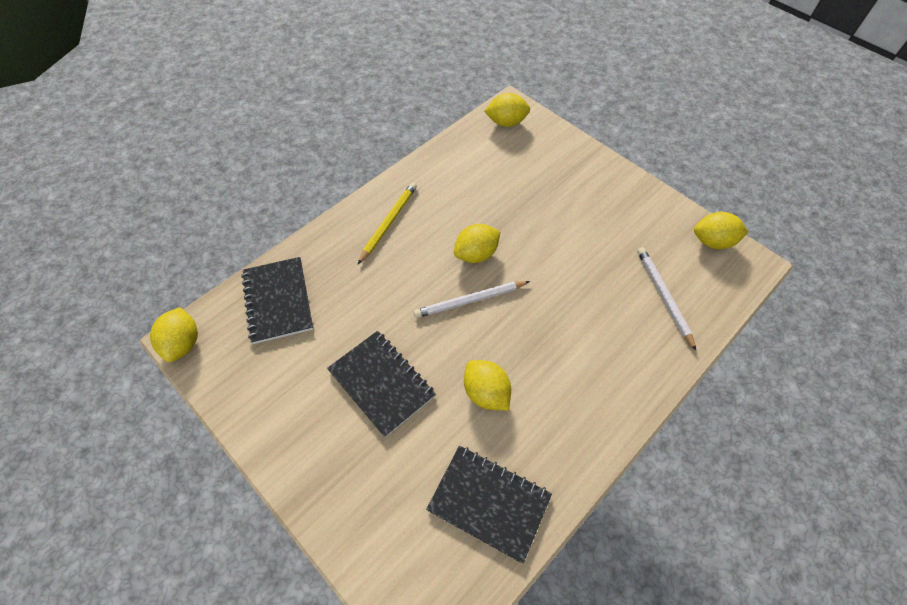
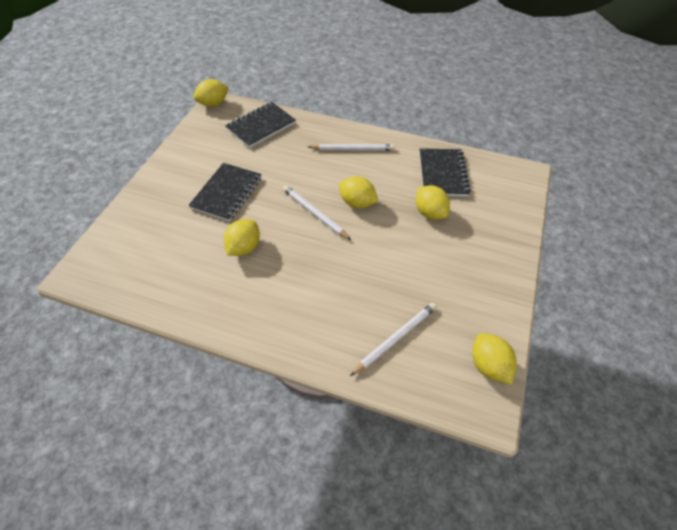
camera: 65 degrees right, 5 degrees down
(388, 223) = (353, 149): yellow pencil -> white pencil
(489, 502) = (165, 276): black notebook -> black notebook (442, 174)
(506, 122) = (504, 176): yellow lemon -> yellow lemon (430, 213)

